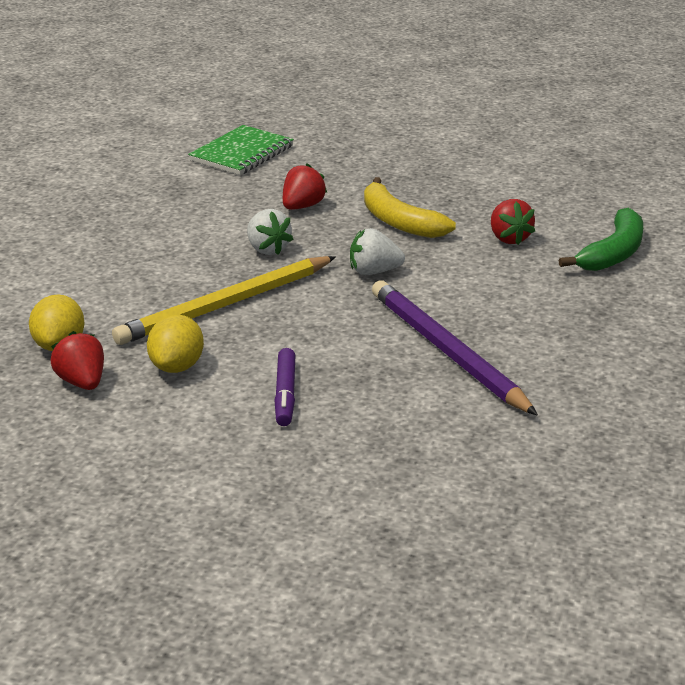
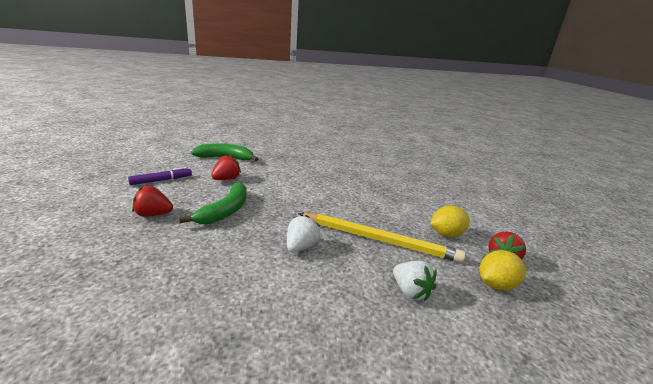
camera: 125 degrees left, 5 degrees down
(242, 153) = (103, 334): green notebook -> none
(285, 394) = (420, 201): purple marker -> purple marker (161, 180)
(302, 206) = (223, 252): red strawberry -> red strawberry (153, 214)
(374, 272) = (295, 205): white strawberry -> white strawberry (410, 292)
(399, 222) = (225, 211): yellow banana -> green banana
(446, 351) = (345, 177): purple pencil -> none

